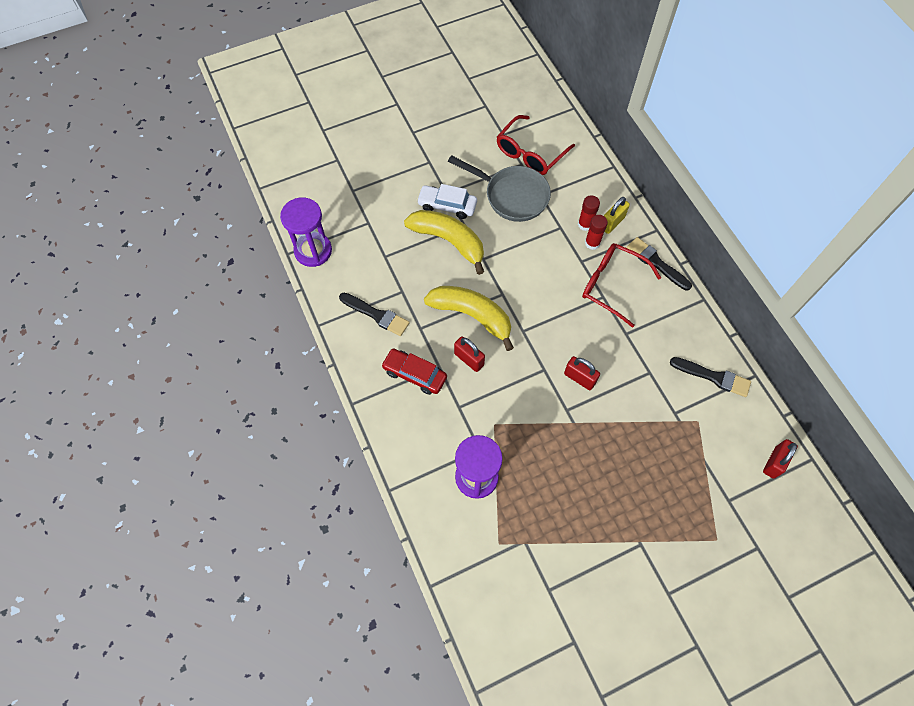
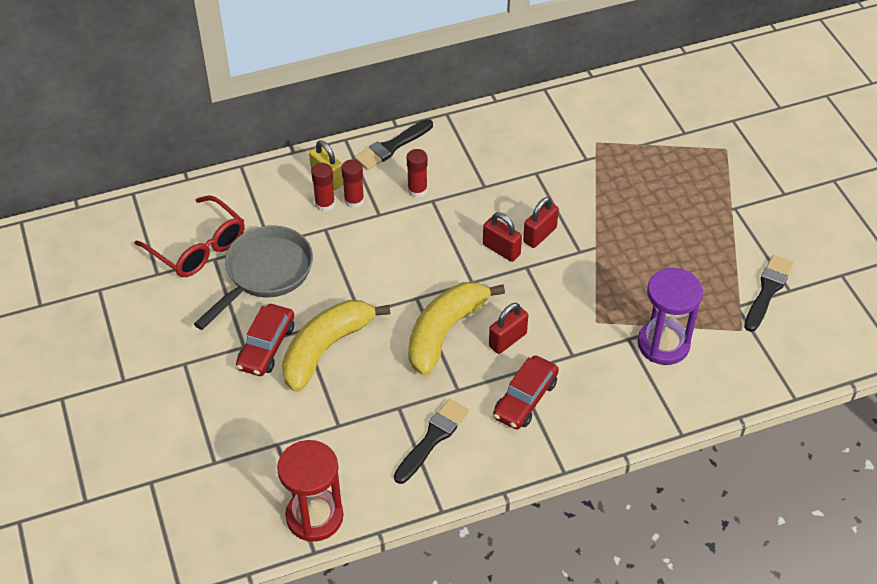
camera: 85 degrees left, 15 degrees down
(313, 251) = (314, 516): purple hourglass -> red hourglass
(447, 205) = (266, 347): white car -> red car
(611, 285) = (417, 190): red glasses -> red glue stick
(713, 377) = (544, 121): black brush -> black brush (767, 291)
(774, 462) = (643, 92): red padlock -> red padlock (501, 250)

